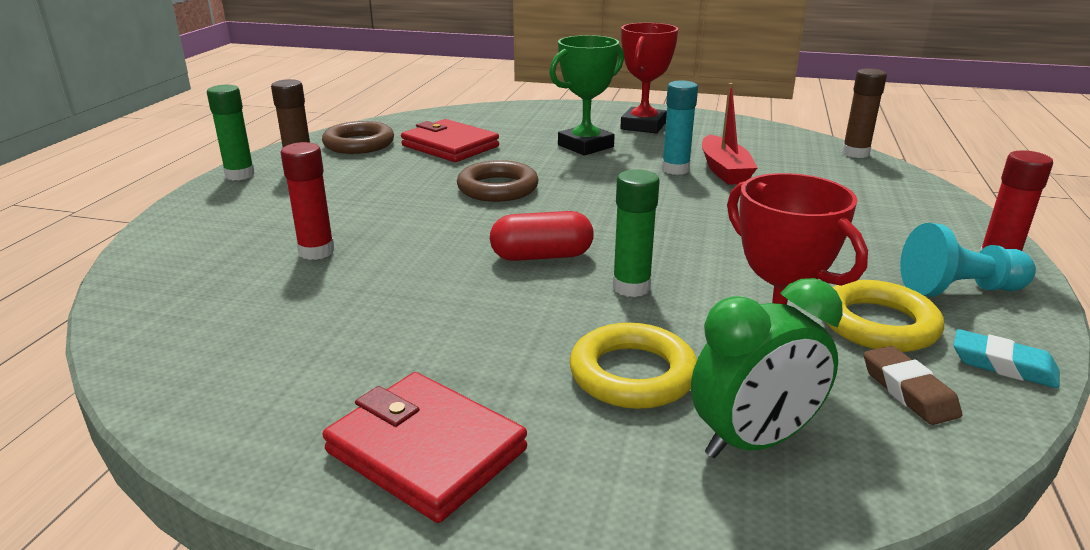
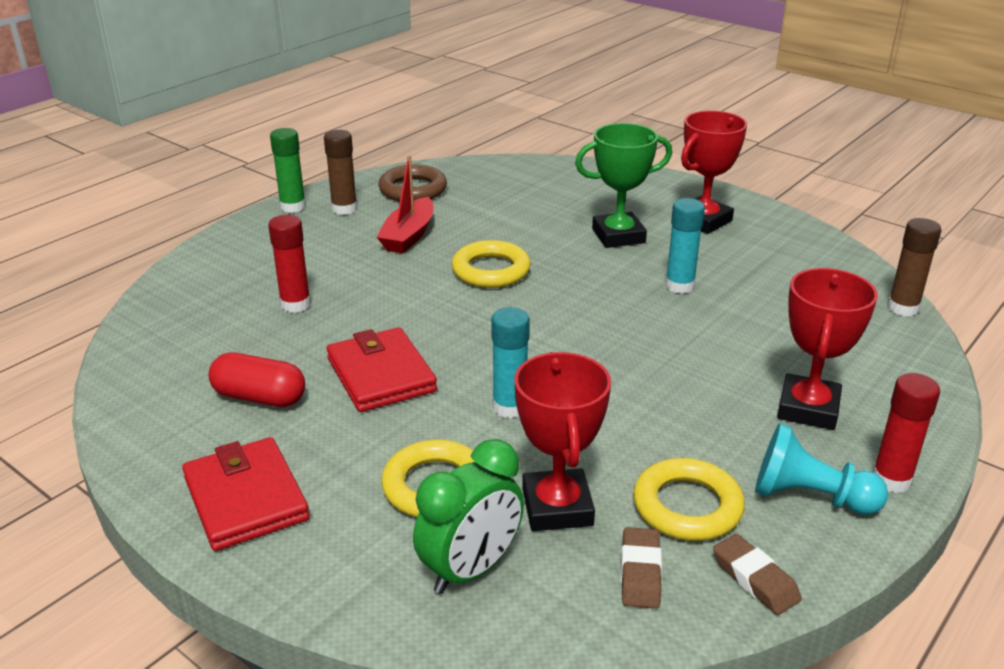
camera: 25 degrees right, 5 degrees up
(450, 146) = (490, 209): red wallet -> red wallet (381, 375)
(498, 188) = (491, 270): brown ring -> yellow ring
(541, 256) = (464, 355): red capsule -> red capsule (259, 397)
(631, 287) = (510, 407): green glue stick -> turquoise glue stick
(724, 170) = (729, 299): red boat -> red boat (409, 236)
(753, 441) = (470, 569): green clock -> green clock turned 45 degrees counterclockwise
(876, 229) = (808, 408): none -> red trophy
(1003, 365) = (755, 579): turquoise eraser -> brown eraser

